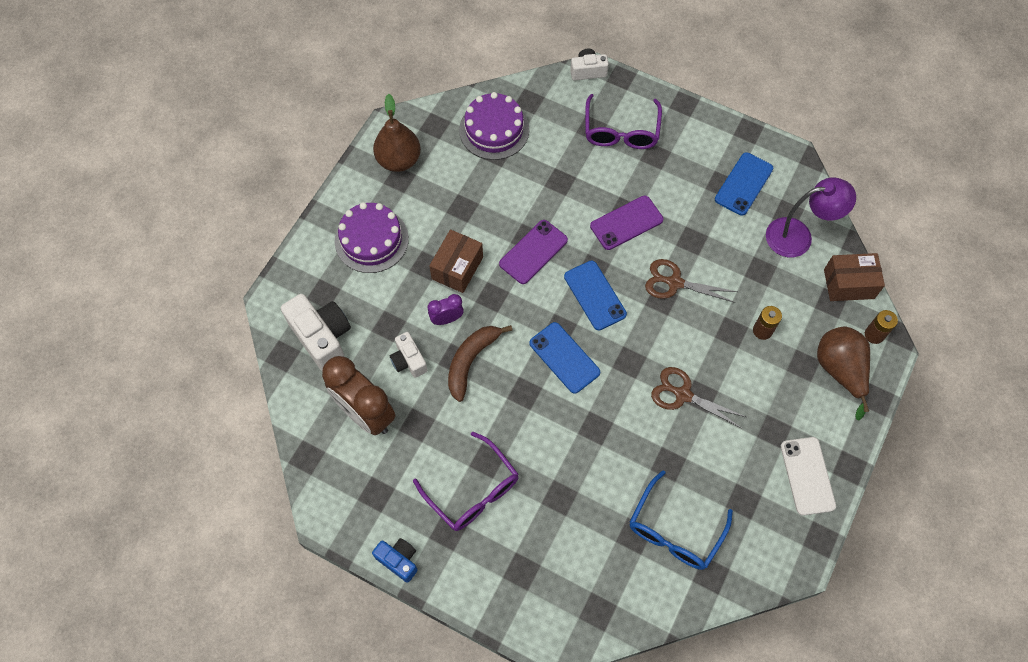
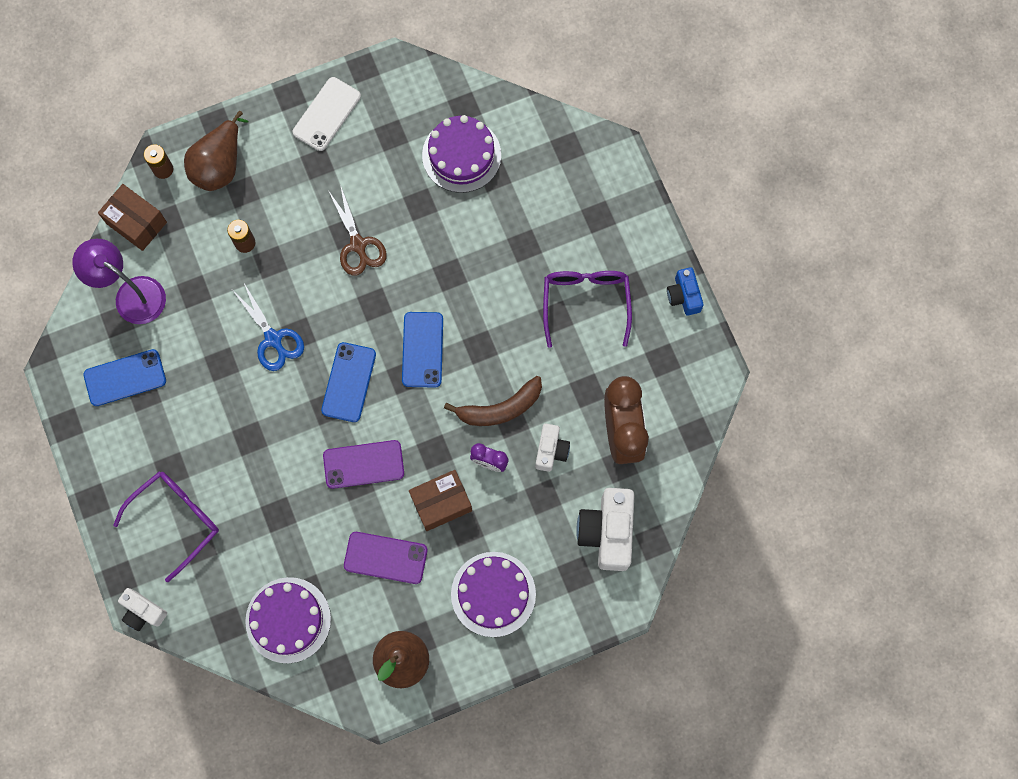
camera: 140 degrees left, 10 degrees up
(626, 223) = (260, 425): purple phone -> purple phone (385, 558)
(674, 283) = (273, 339): brown scissors -> blue scissors
(674, 531) = (461, 155): blue glasses -> purple cake

